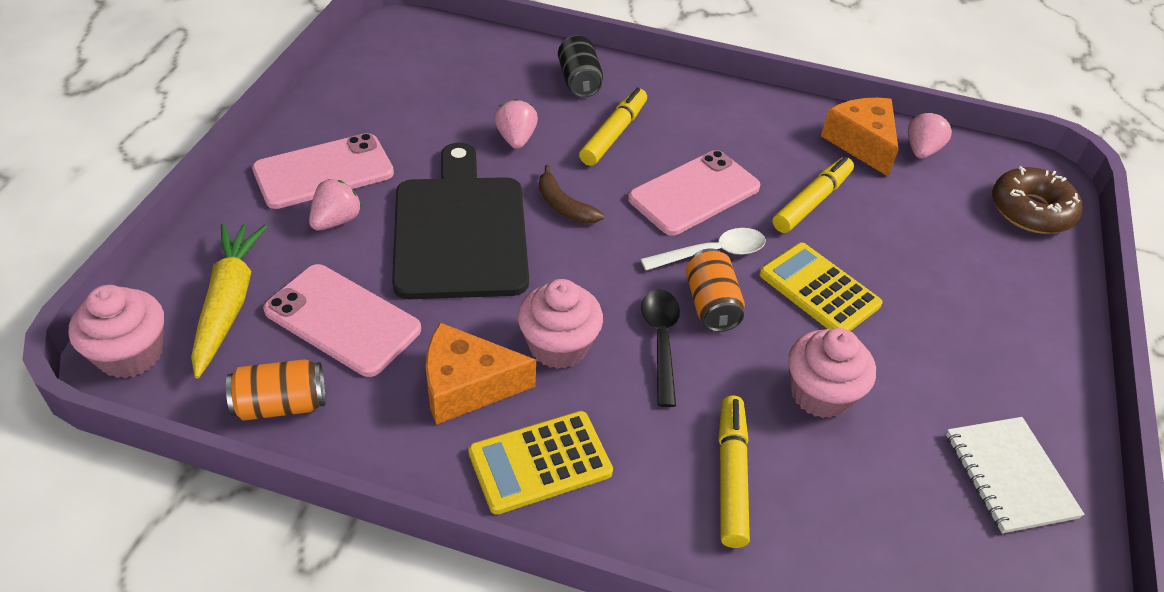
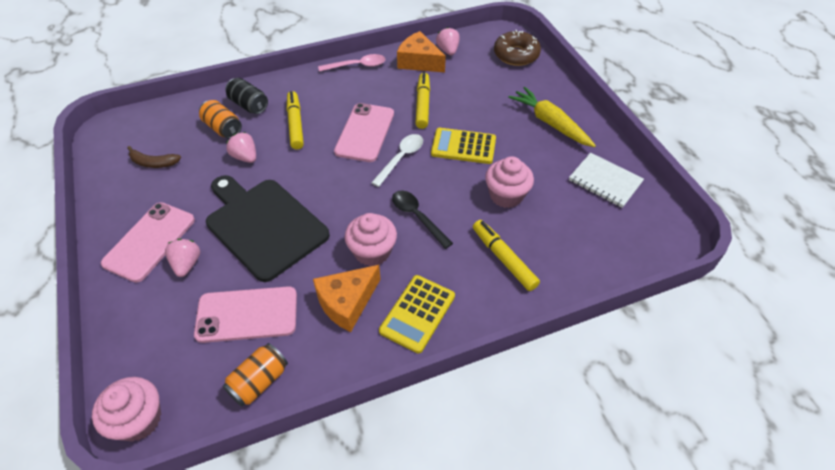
camera: 35 degrees left, 5 degrees up
(229, 303) = (170, 351): yellow carrot -> yellow carrot (550, 123)
(564, 206) = (306, 178): brown banana -> brown banana (153, 163)
(711, 304) = (423, 184): orange can -> orange can (223, 128)
(766, 104) = (357, 66): none -> pink spoon

